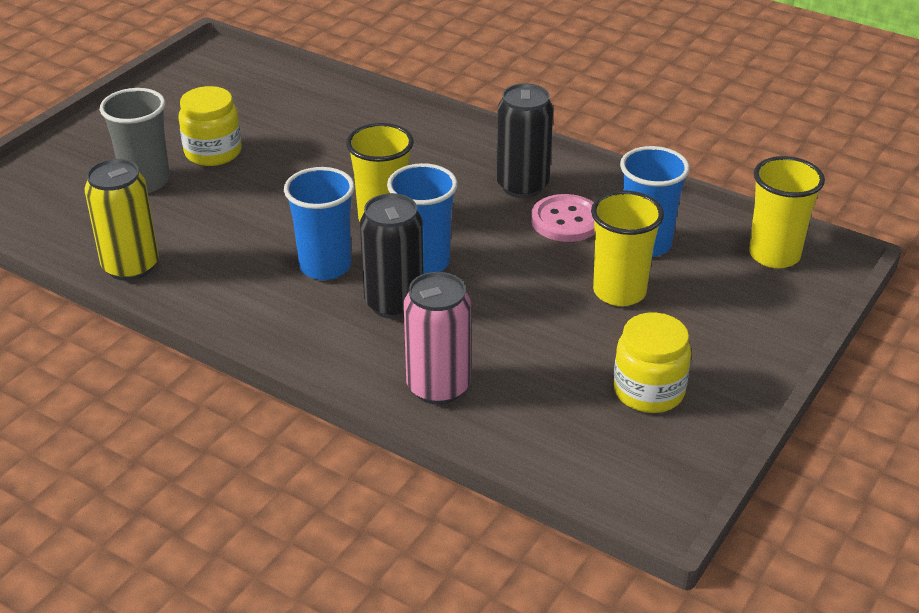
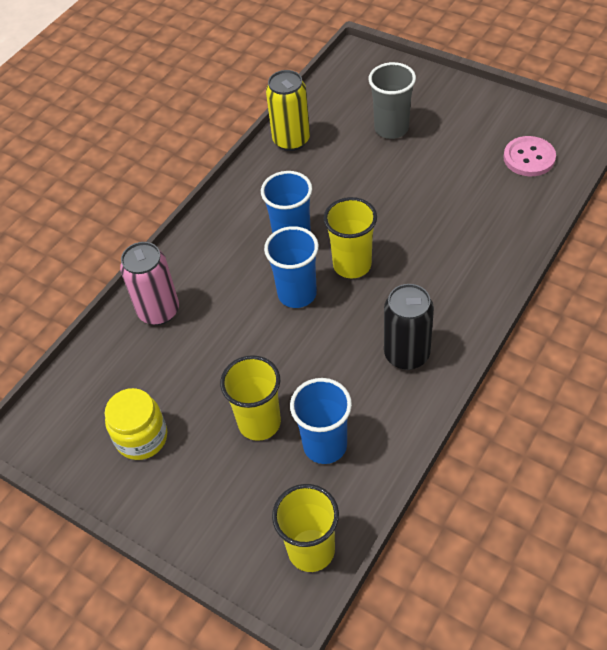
camera: 95 degrees right, 15 degrees up
(213, 152) = (434, 156): yellow jar -> none
(394, 304) = (248, 280): black can -> none
(566, 220) = (357, 386): pink button -> pink button (529, 158)

